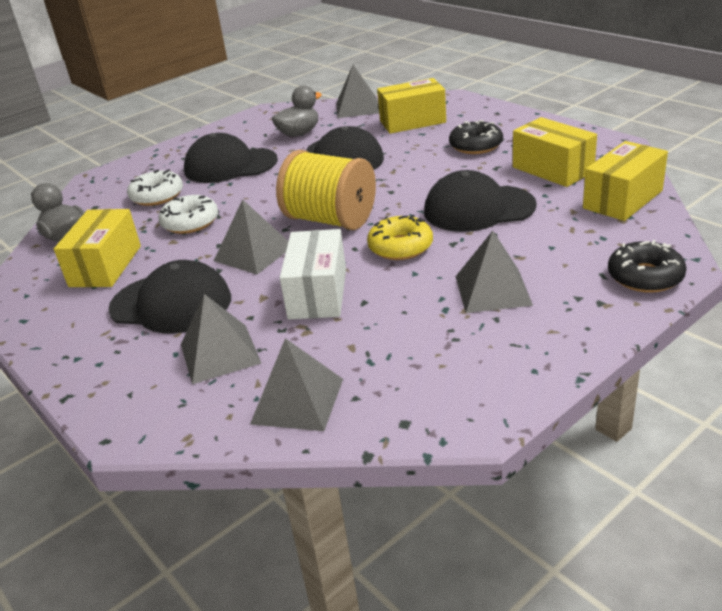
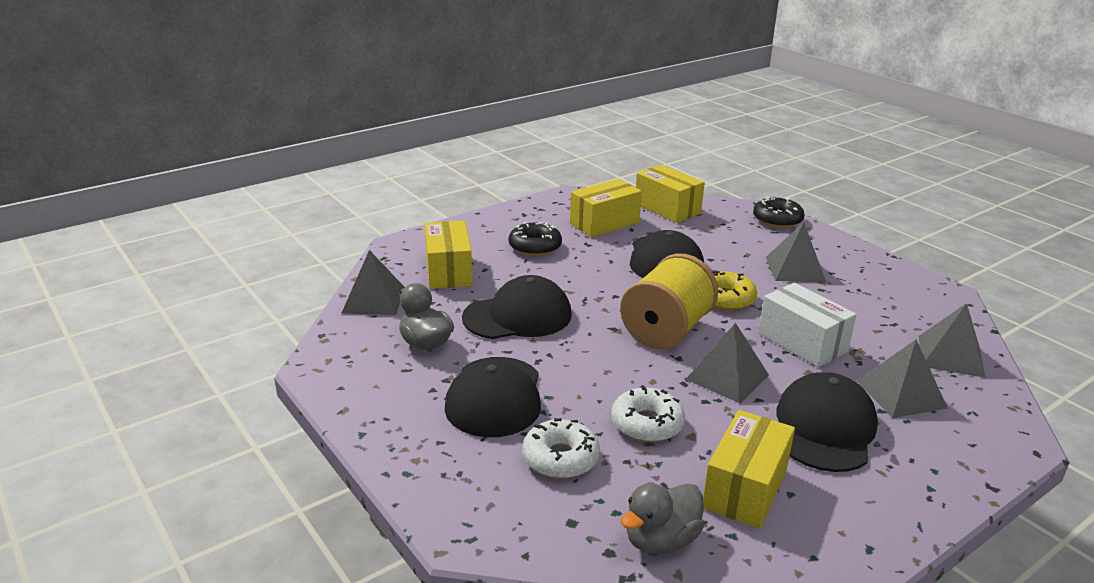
camera: 90 degrees left, 5 degrees down
(105, 266) = (745, 488): yellow box -> yellow box turned 75 degrees counterclockwise
(318, 293) = (802, 342): white box -> white box turned 45 degrees clockwise

